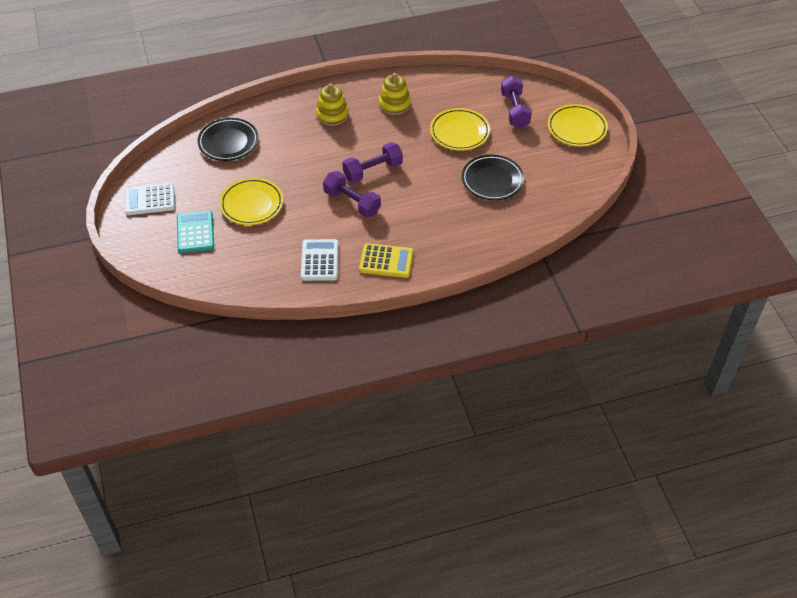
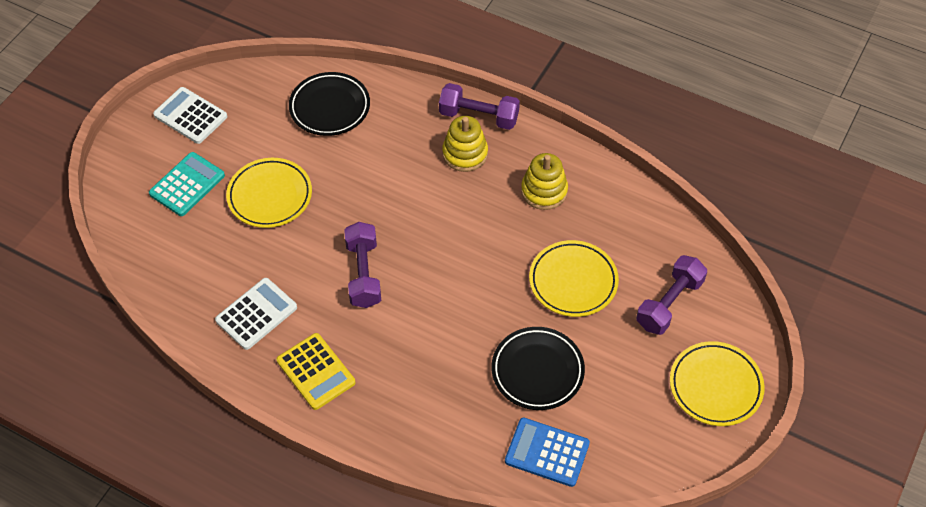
camera: 45 degrees right, 5 degrees up
(373, 171) = (427, 253): purple dumbbell -> purple dumbbell (478, 116)
(540, 209) = (547, 452): none -> blue calculator

